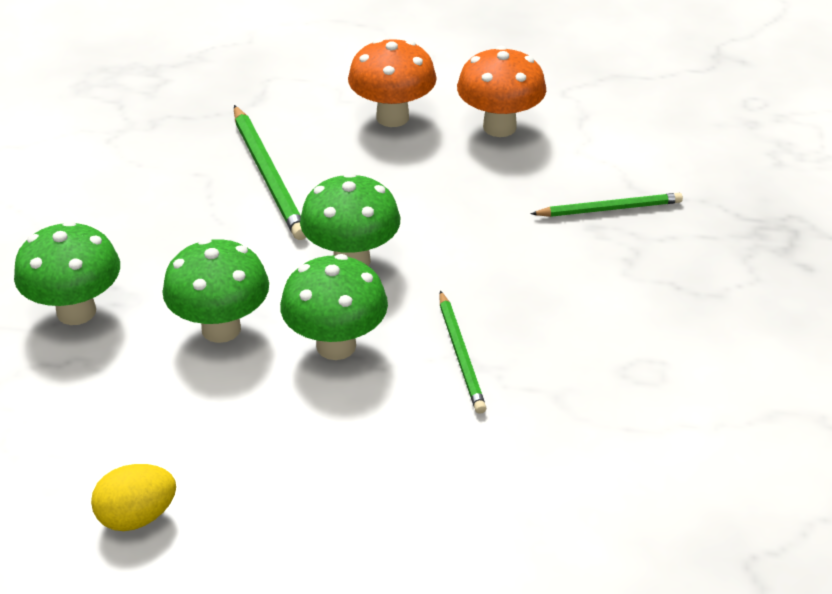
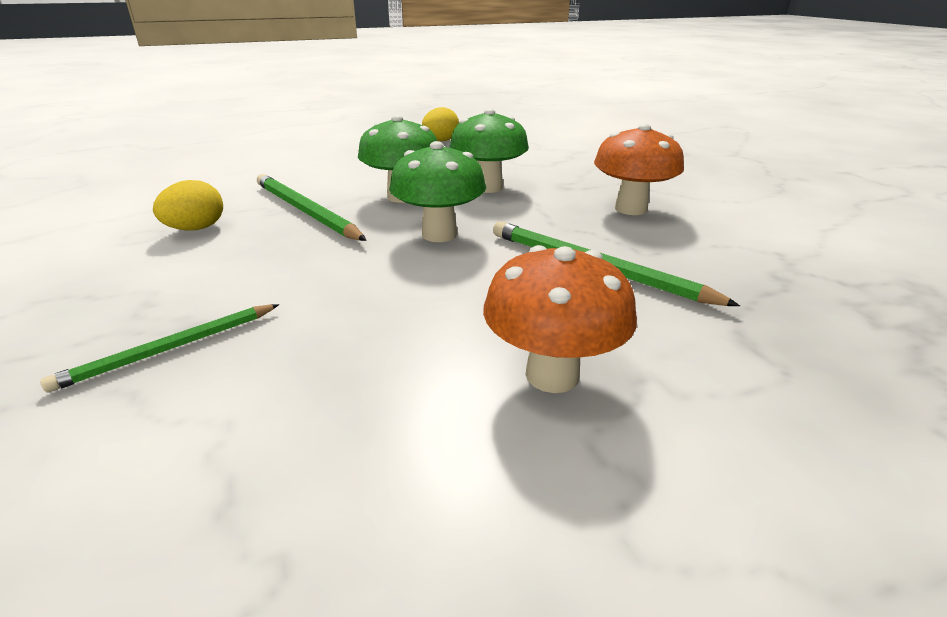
camera: 150 degrees right, 10 degrees down
(76, 311) = (585, 175): green mushroom -> none
(461, 354) = (306, 211): green pencil -> green pencil, size x1.52
(499, 127) = (380, 418): orange mushroom -> orange mushroom (630, 209)
(587, 361) = (196, 229): none -> yellow egg

